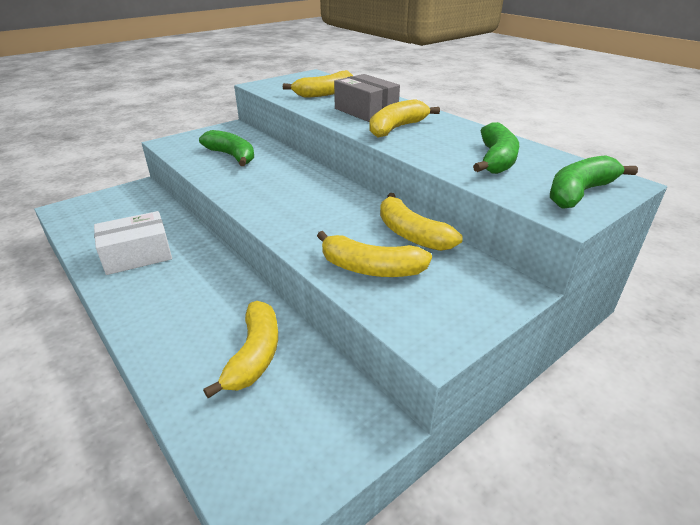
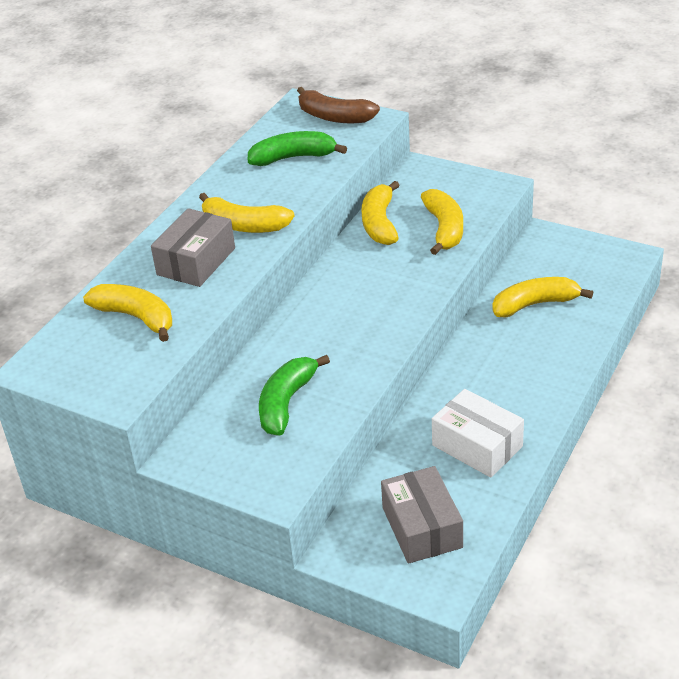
camera: 110 degrees left, 5 degrees up
(111, 215) = (422, 527): none -> grey box
(411, 234) = (379, 223): yellow banana -> yellow banana turned 150 degrees clockwise
(579, 193) = (334, 117): green banana -> brown banana

